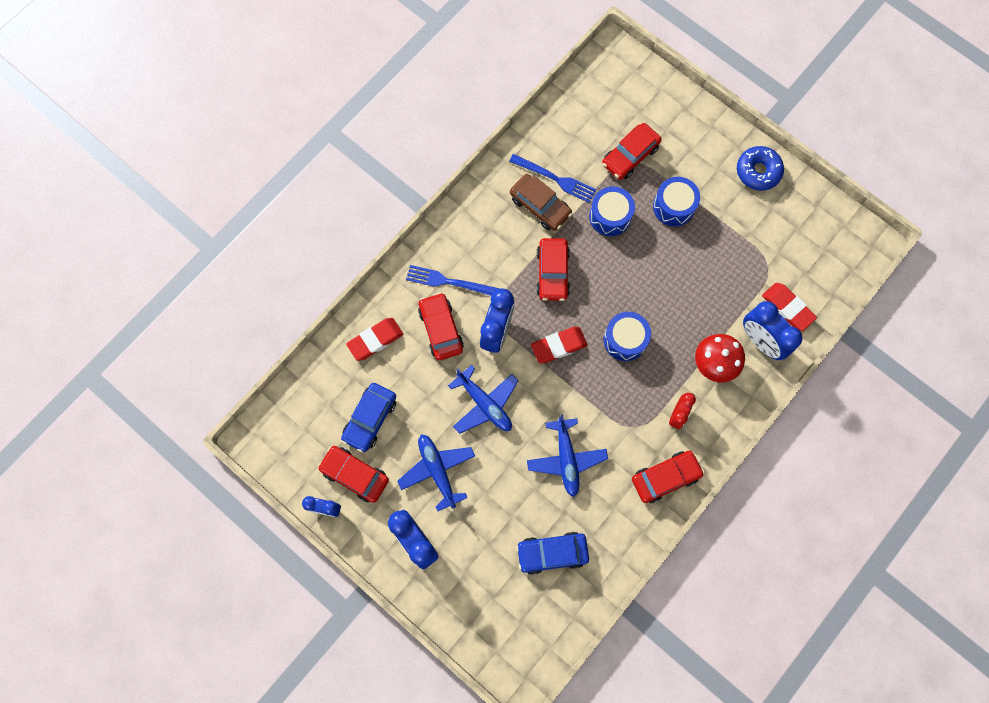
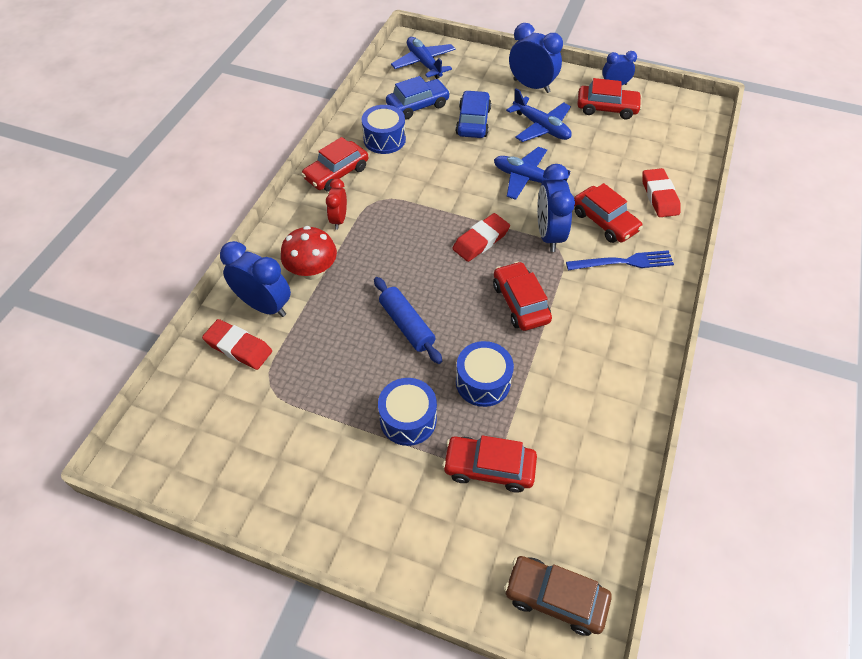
camera: 160 degrees right, 20 degrees down
(370, 419) = (621, 143): blue car -> blue car (473, 122)
(375, 340) = (659, 196): red eraser -> red eraser turned 45 degrees counterclockwise
(540, 206) = (571, 367): brown car -> brown car (555, 598)
(555, 179) = (570, 405): blue fork -> none
(566, 459) = (433, 162): blue plane -> blue plane (424, 63)
(625, 340) = (415, 265): blue drum -> blue drum (384, 139)
(630, 156) = (489, 468): red car -> red car turned 105 degrees counterclockwise
(650, 283) = (406, 325): none -> blue rolling pin
(758, 171) = (306, 505): blue donut -> none

